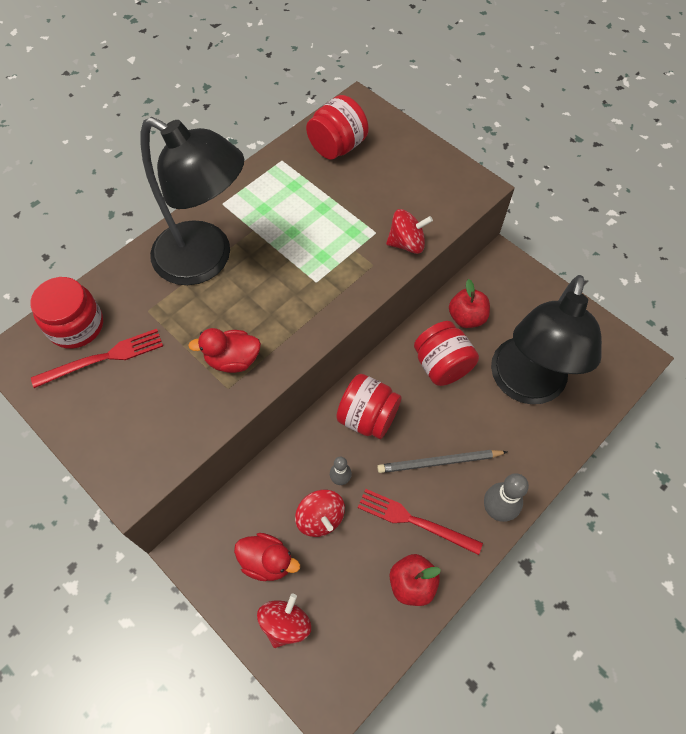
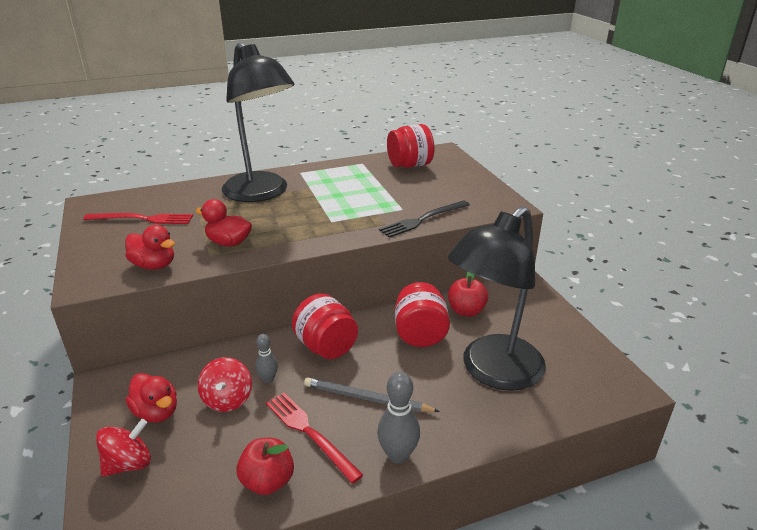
camera: 25 degrees right, 30 degrees down
(76, 325) = (143, 201): red jar -> none
(181, 427) = (154, 265): none -> red duck
(407, 243) = (423, 220): red spinning top -> black fork

